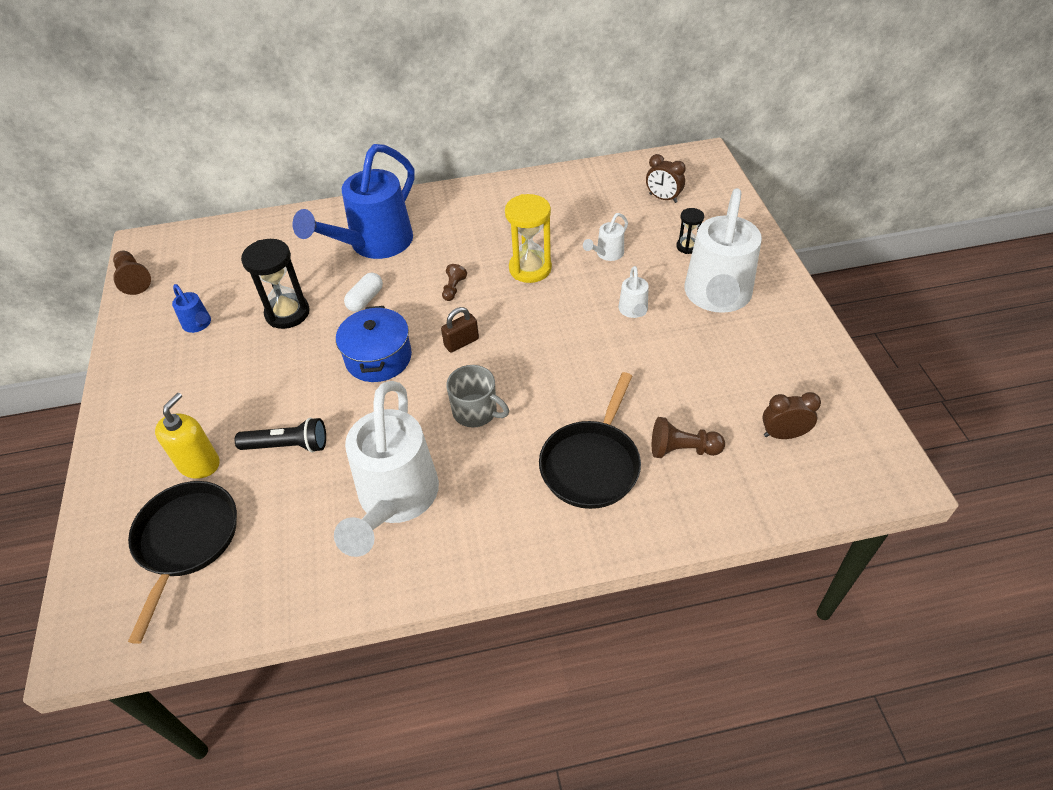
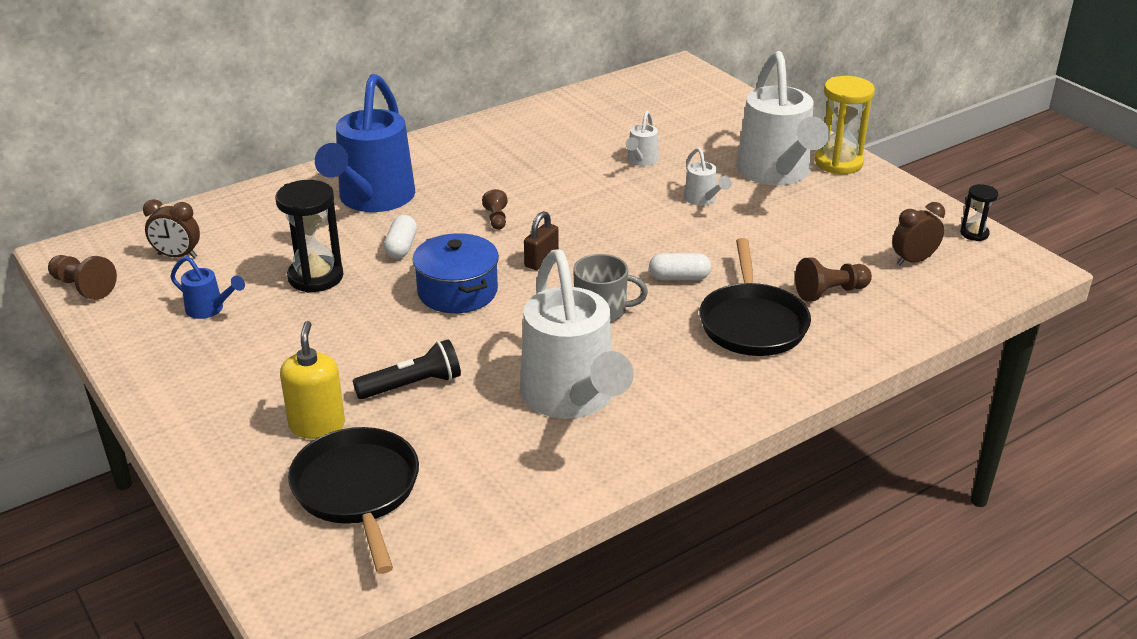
camera: 25 degrees left, 15 degrees down
(530, 268) = (568, 187): yellow hourglass -> yellow hourglass (838, 163)
(560, 393) = (679, 277): none -> white capsule
(663, 198) = (664, 107): brown clock -> brown clock (177, 256)
(687, 246) = (718, 140): black hourglass -> black hourglass (974, 233)

